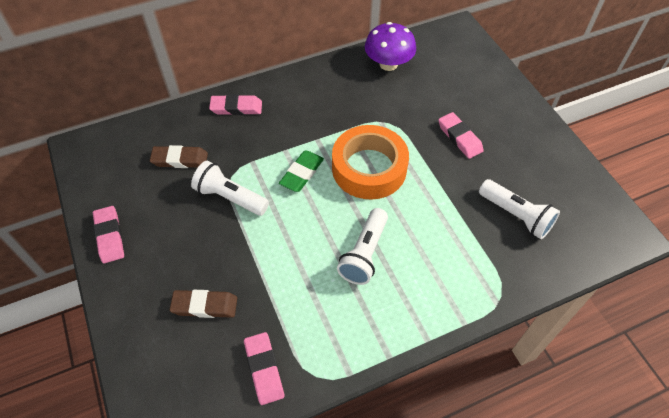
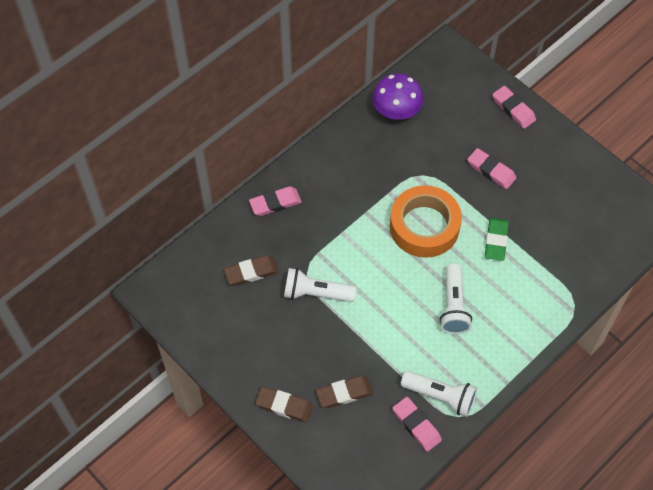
camera: 20 degrees left, 5 degrees up
(110, 236) = (230, 363): pink eraser -> pink eraser (513, 109)
(136, 297) = (284, 406): none -> brown eraser
(302, 173) = (368, 250): green eraser -> green eraser (496, 241)
(516, 215) = (563, 231): white flashlight -> white flashlight (440, 396)

